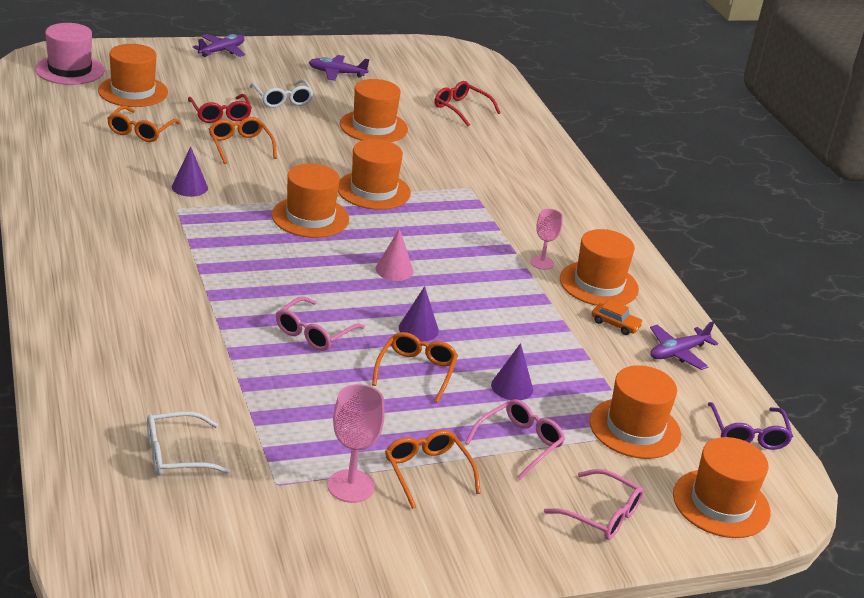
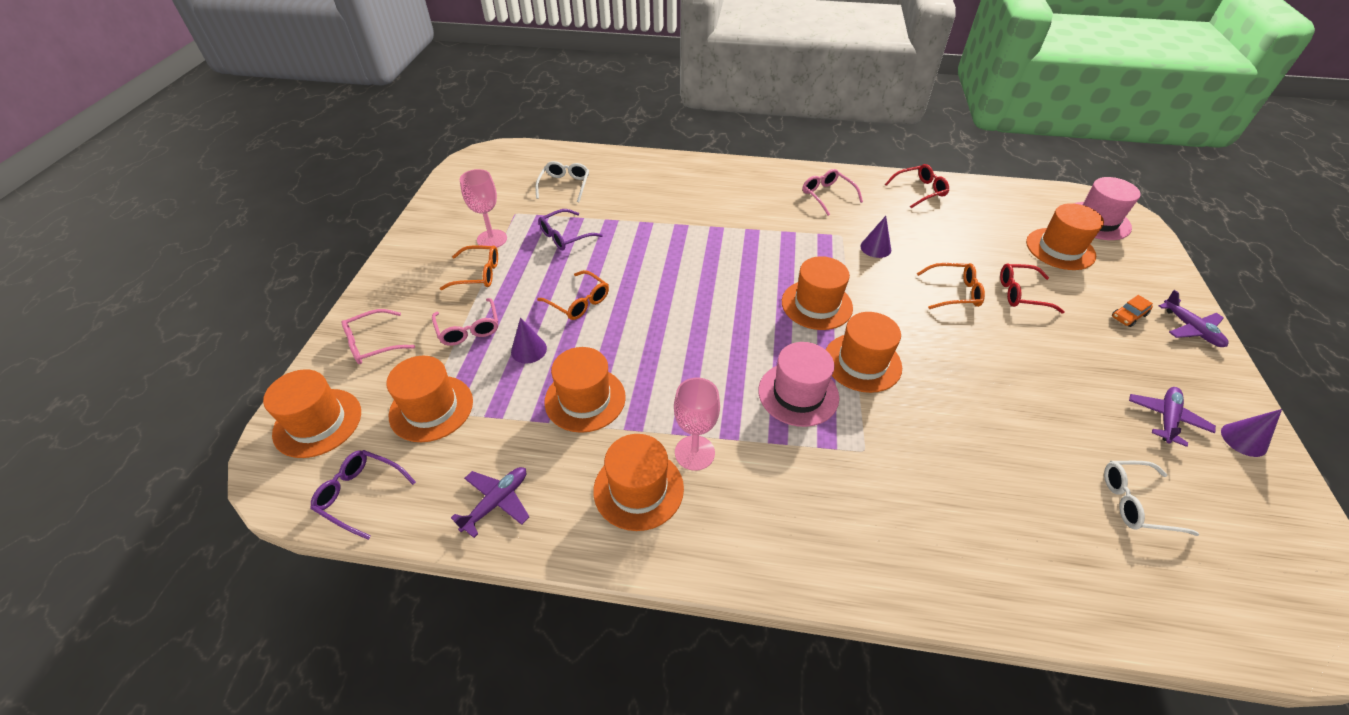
camera: 120 degrees right, 15 degrees up
(140, 131) = (977, 240): orange glasses -> none
(282, 99) = (1070, 347): white glasses -> white glasses (1136, 502)
(302, 417) = (565, 236): none -> purple glasses
(314, 333) = (650, 264): pink glasses -> pink glasses (827, 195)
(373, 127) = (1014, 408): orange hat -> orange hat (585, 399)
(394, 270) = (717, 333): pink cone -> none
(418, 329) = (628, 320): purple cone -> purple cone (1243, 439)
(436, 219) = (798, 394): none -> pink hat
(461, 109) = (1089, 527): red glasses -> red glasses (919, 191)
(541, 263) = (694, 453): pink goblet -> pink goblet, size x1.54
(615, 324) = (567, 468): orange car -> orange car (1128, 316)
(678, 353) = (497, 502): purple plane -> purple plane turned 45 degrees clockwise

